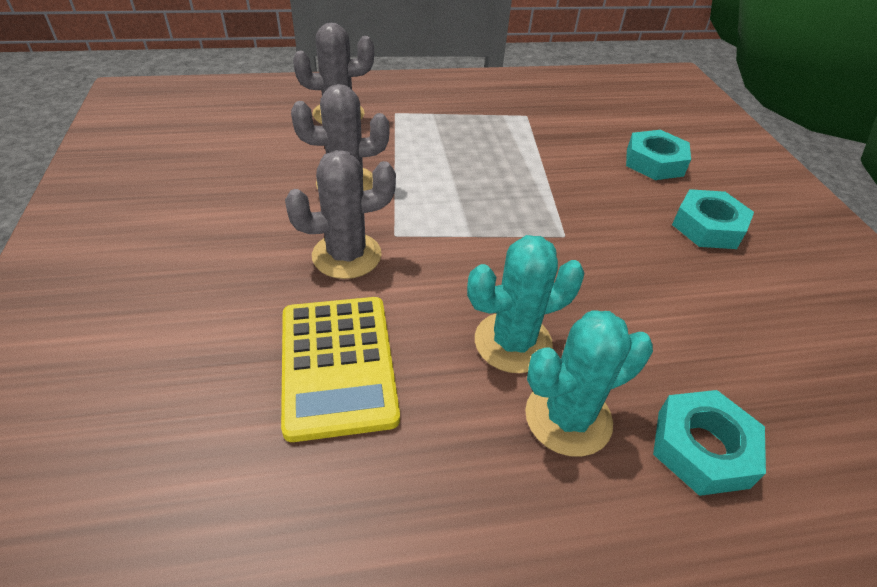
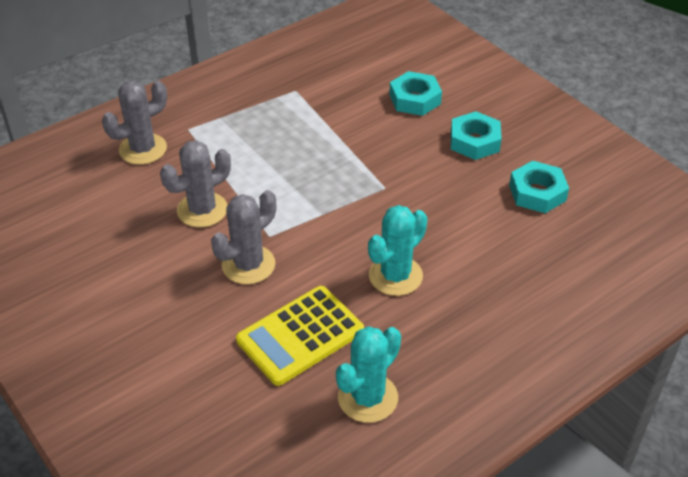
camera: 25 degrees left, 0 degrees up
(338, 365) = (300, 336): yellow calculator -> yellow calculator turned 90 degrees clockwise
(568, 418) = (452, 305): turquoise cactus -> turquoise cactus (368, 398)
(702, 448) = (529, 289): turquoise nut -> turquoise nut (537, 193)

